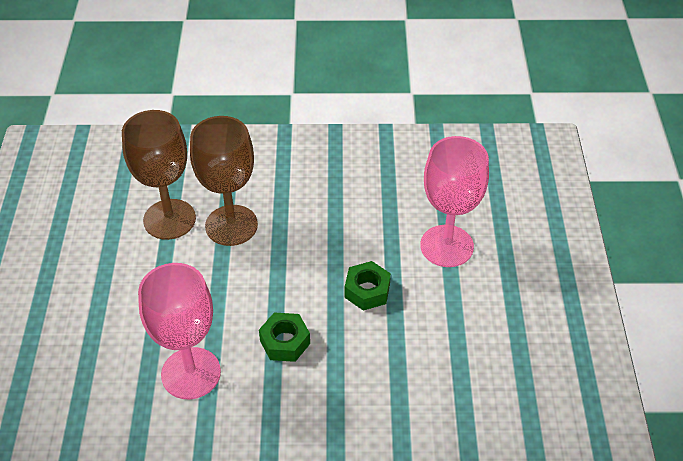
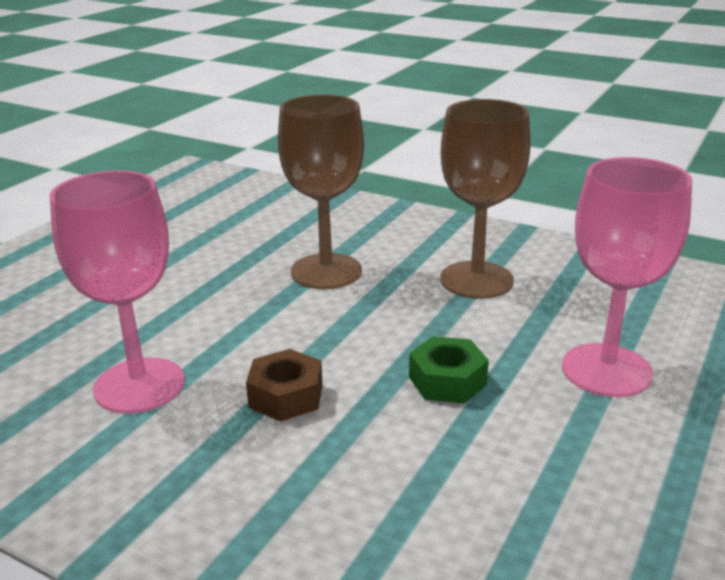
camera: 30 degrees right, 20 degrees down
(169, 219) = (263, 249): brown goblet -> brown goblet (476, 280)
(285, 342) = (286, 396): green nut -> brown nut

